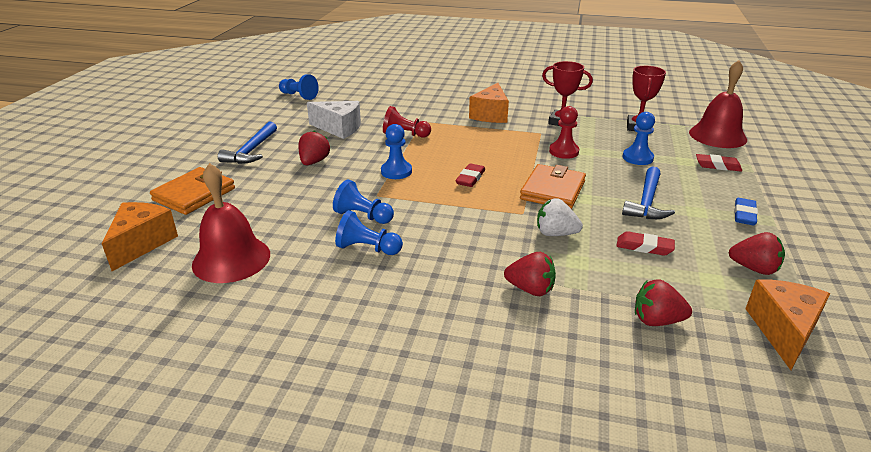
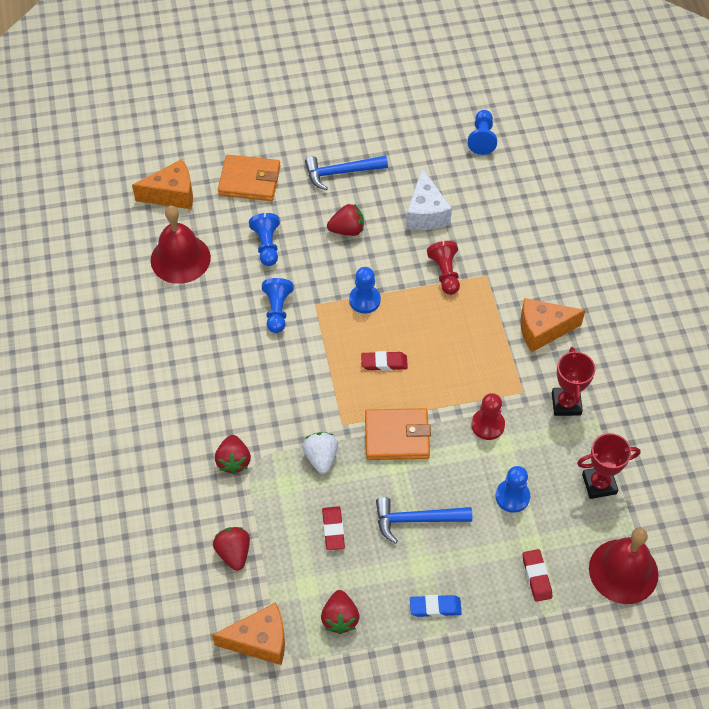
camera: 65 degrees right, 25 degrees up
(367, 248) = (234, 335): blue pawn -> blue pawn (267, 245)

